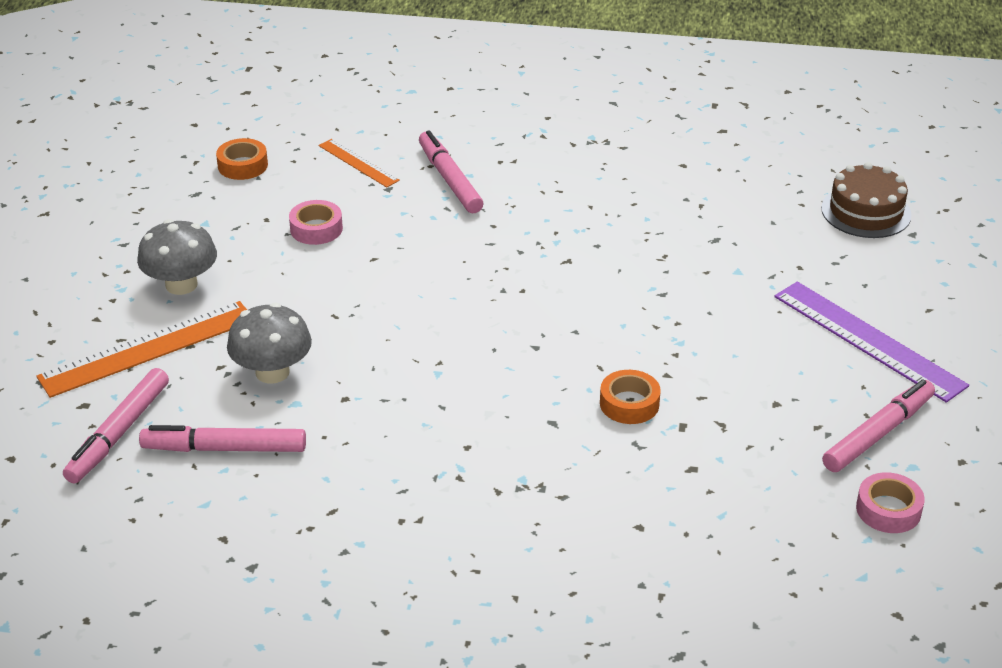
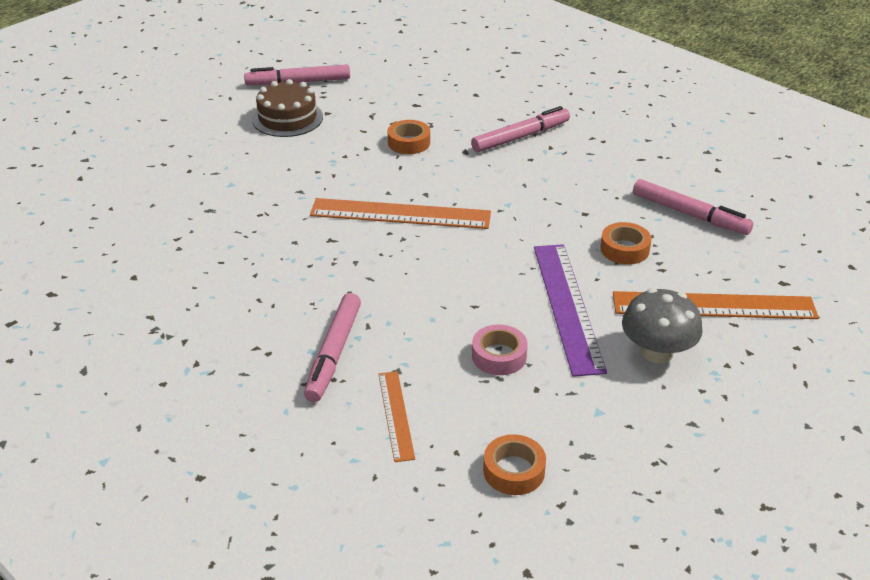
camera: 145 degrees left, 0 degrees up
(119, 433) = (762, 252): pink marker -> pink marker (520, 137)
(272, 372) = (624, 249): grey mushroom -> orange tape
(534, 312) = (400, 214): none -> orange ruler
(866, 212) = (83, 184): brown cake -> brown cake (287, 118)
(868, 340) = (226, 119): purple ruler -> purple ruler (568, 306)
(888, 510) = (345, 58): pink tape -> none

